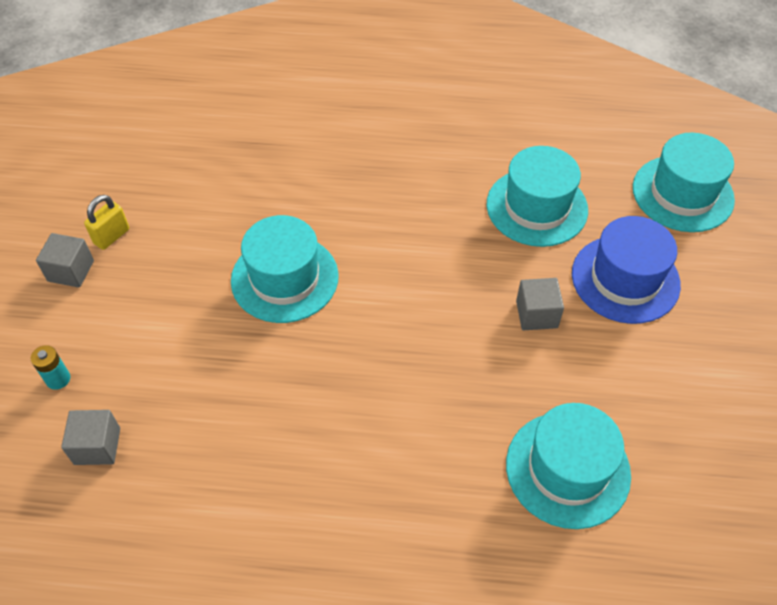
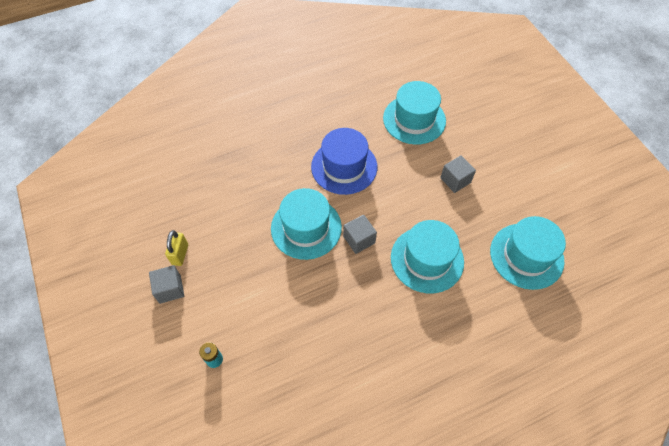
camera: 30 degrees left, 5 degrees up
(97, 446) = (270, 385): grey cube -> grey cube (359, 239)
(625, 279) = (485, 139): blue hat -> blue hat (344, 167)
(682, 193) = (481, 78): turquoise hat -> turquoise hat (427, 259)

